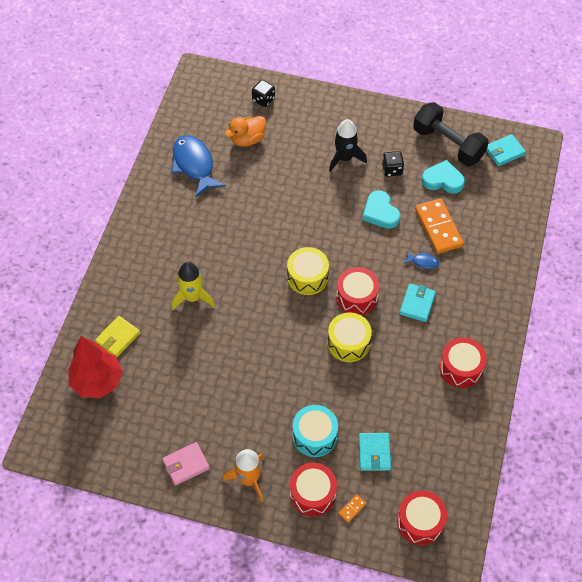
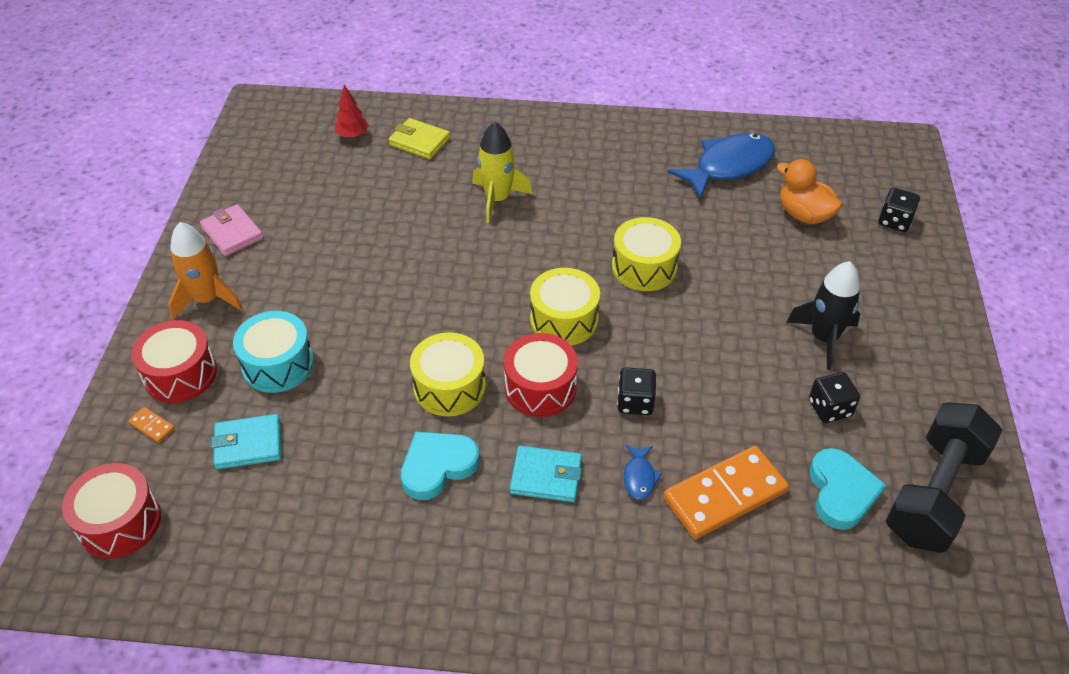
camera: 80 degrees right, 10 degrees down
(97, 381) = (353, 135): red tree -> red tree, size x0.48
(273, 229) = (644, 267): none -> yellow drum
(374, 254) = (635, 402): none -> black dice
(380, 212) = (727, 401): turquoise heart -> turquoise heart (437, 466)
(460, 368) = (421, 559): red drum -> none
(504, 152) = (966, 600): turquoise wallet -> none

